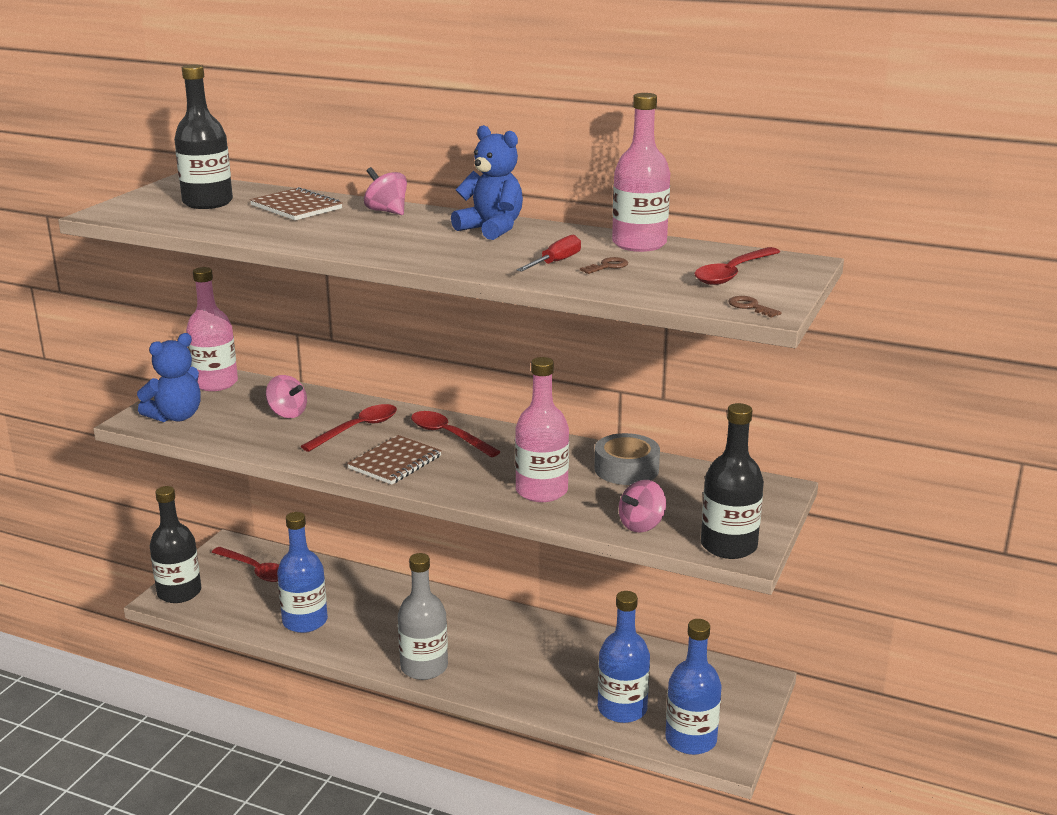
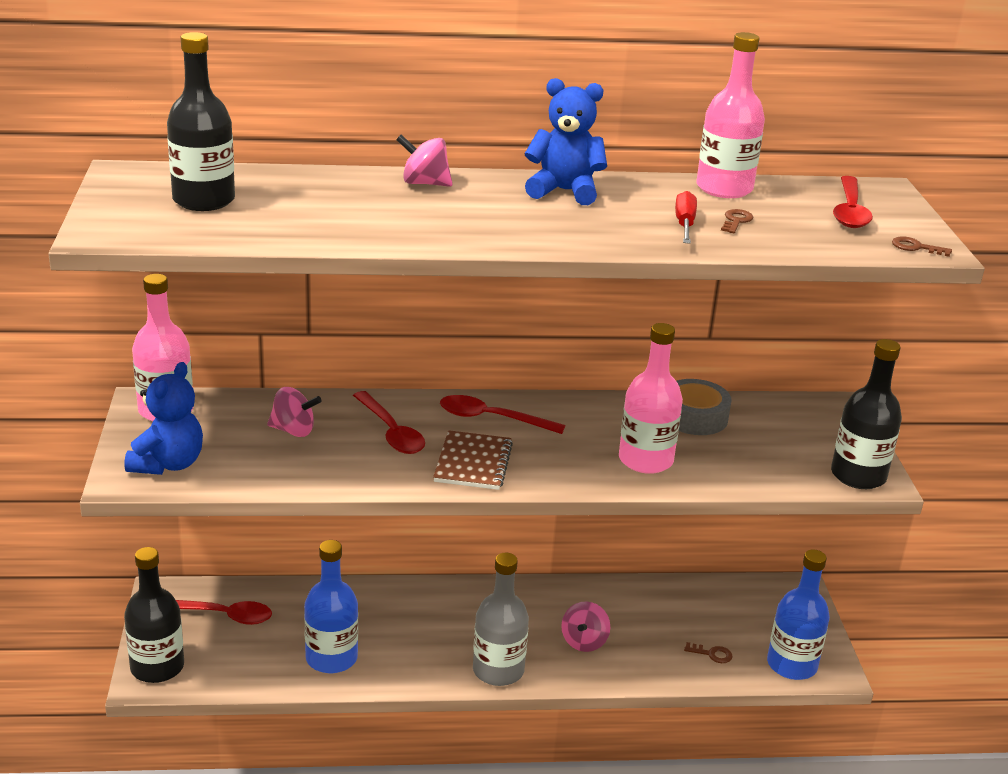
camera: 30 degrees left, 5 degrees up
(296, 207) = (317, 192): brown notebook -> none
(358, 429) = (391, 432): red spoon -> red spoon turned 135 degrees clockwise
(622, 709) = (712, 654): blue bottle -> brown key
(641, 525) = (768, 474): pink spinning top -> pink spinning top (584, 641)

